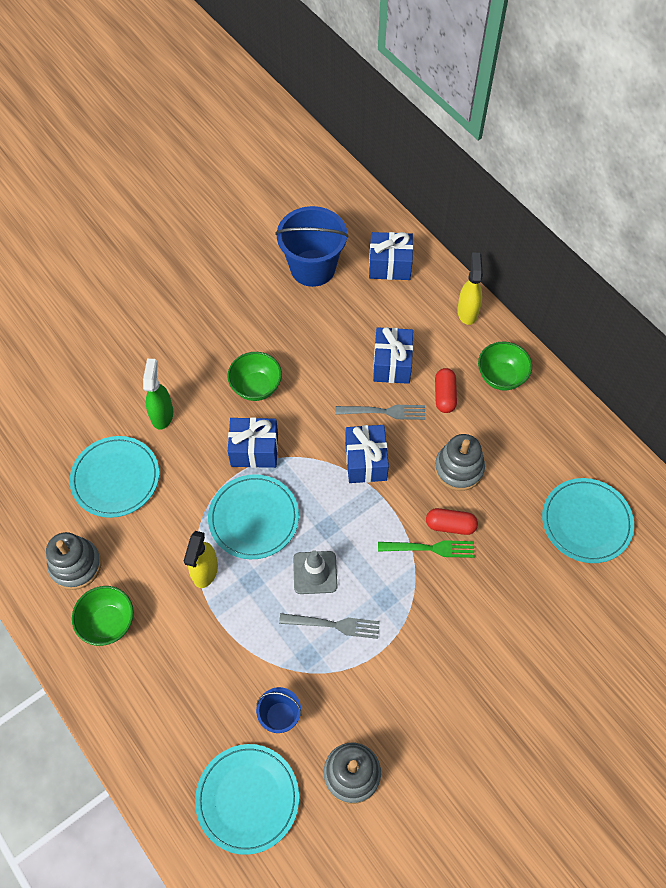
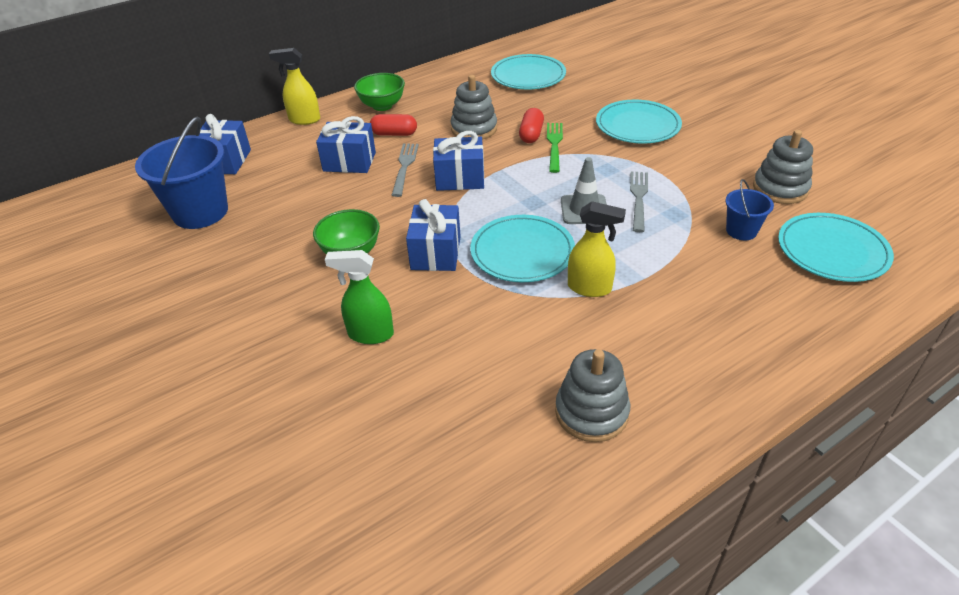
camera: 85 degrees left, 20 degrees down
(108, 623) = (668, 371): green bowl -> none
(115, 478) = (460, 377): turquoise plate -> turquoise plate (637, 125)

